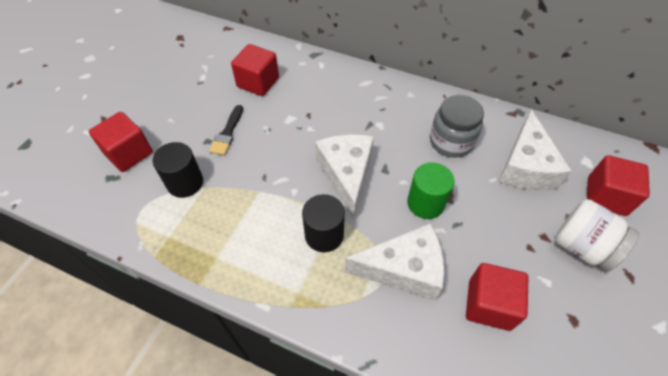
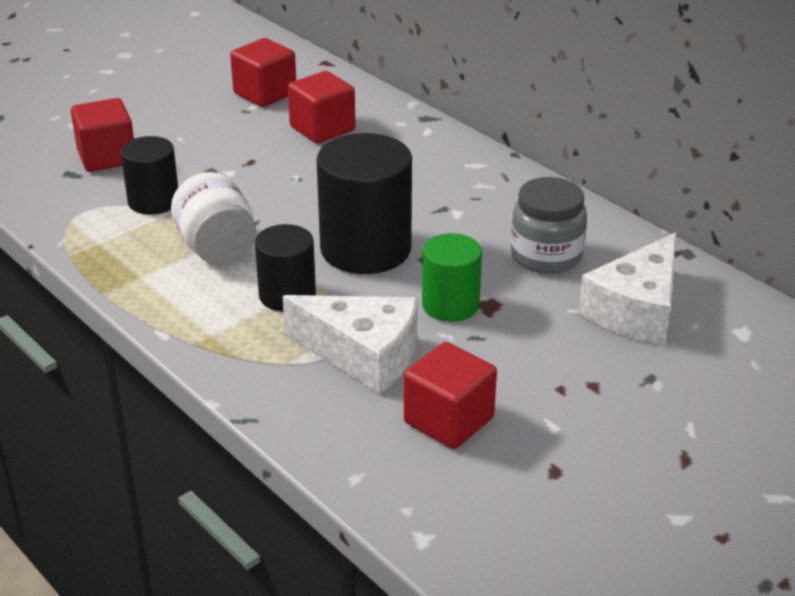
camera: 25 degrees right, 20 degrees down
(227, 133) = (242, 169): black brush -> none
(347, 175) = (365, 249): white cheese -> black cylinder
(581, 247) = (639, 410): white jar -> white jar (217, 248)
(606, 196) = (734, 374): red cube -> red cube (265, 93)

